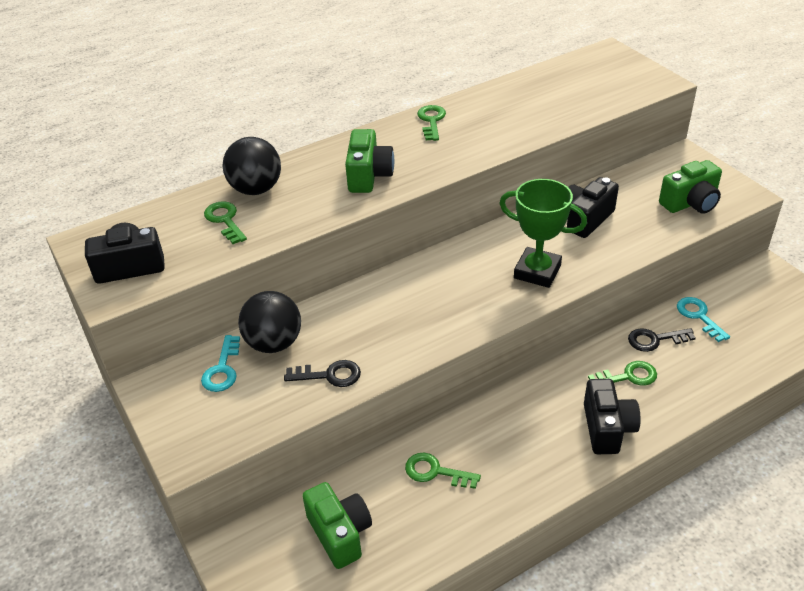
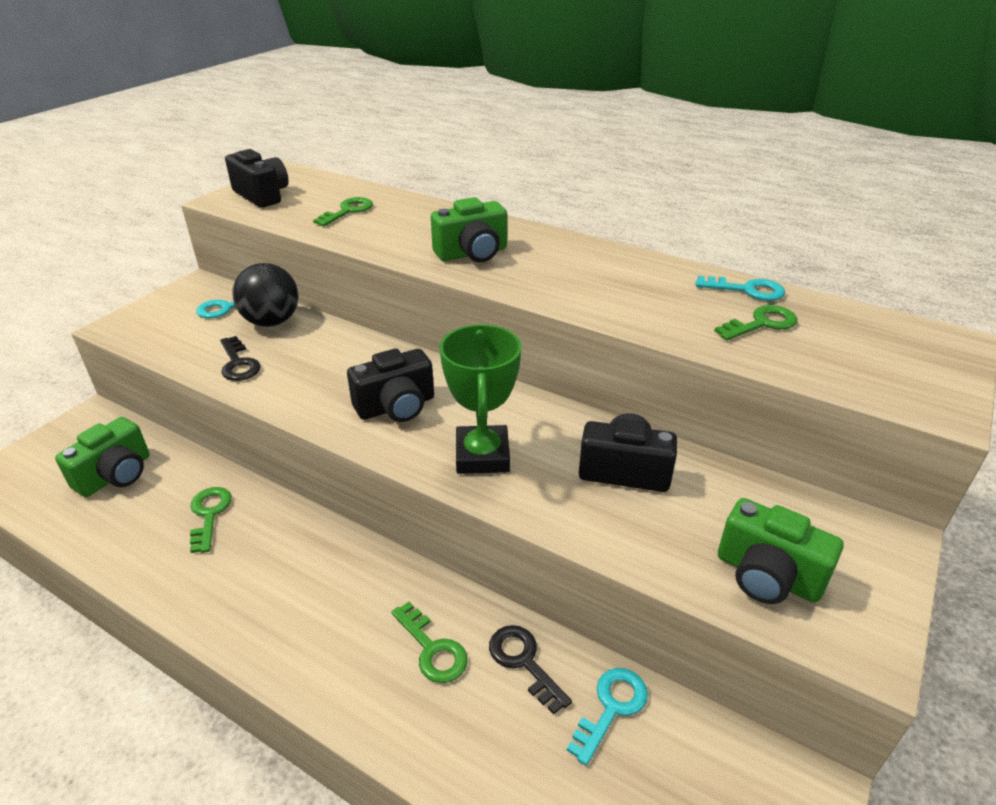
camera: 60 degrees right, 5 degrees down
(256, 189) = (405, 210): black ball -> none
(431, 121) = (611, 260): green key -> green key (761, 323)
(511, 87) = (747, 290): none -> turquoise key
(607, 428) = (324, 651): black camera -> black camera (396, 406)

